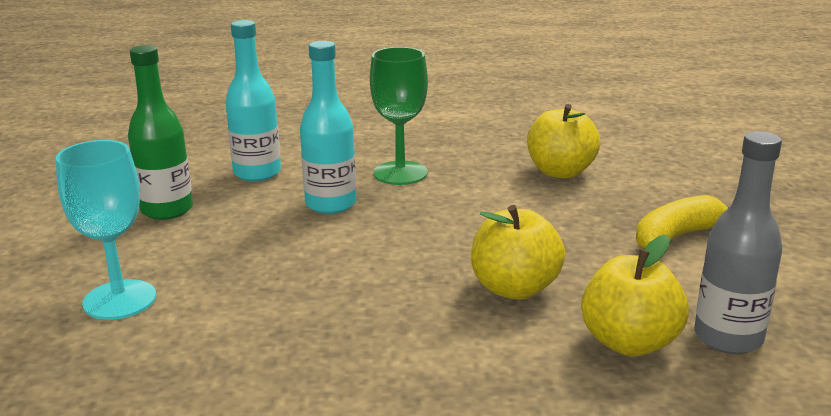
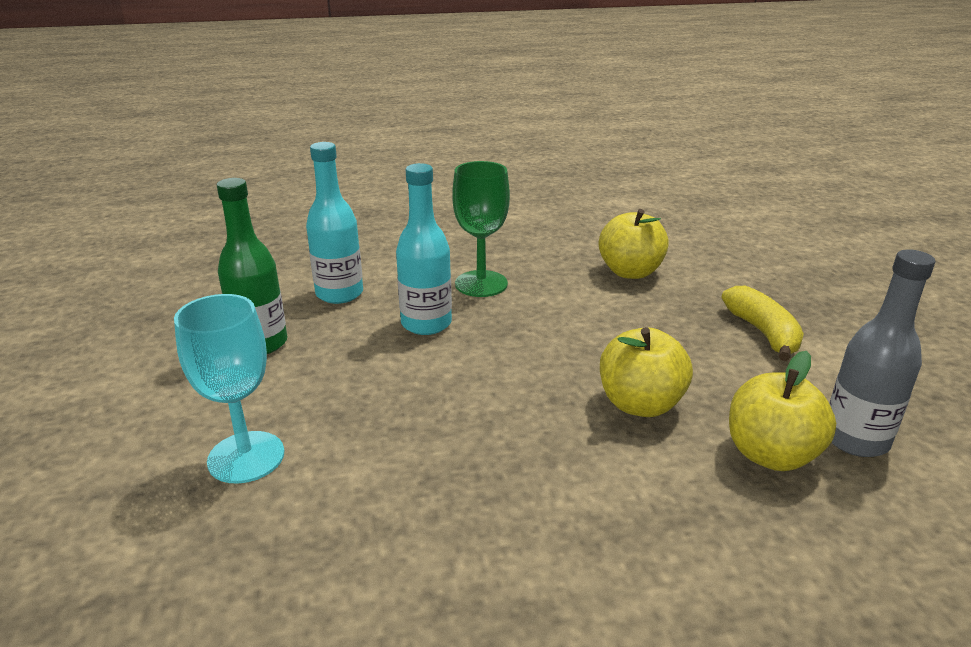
camera: 10 degrees left, 5 degrees up
(677, 236) = (763, 333): yellow banana -> yellow banana turned 120 degrees clockwise

